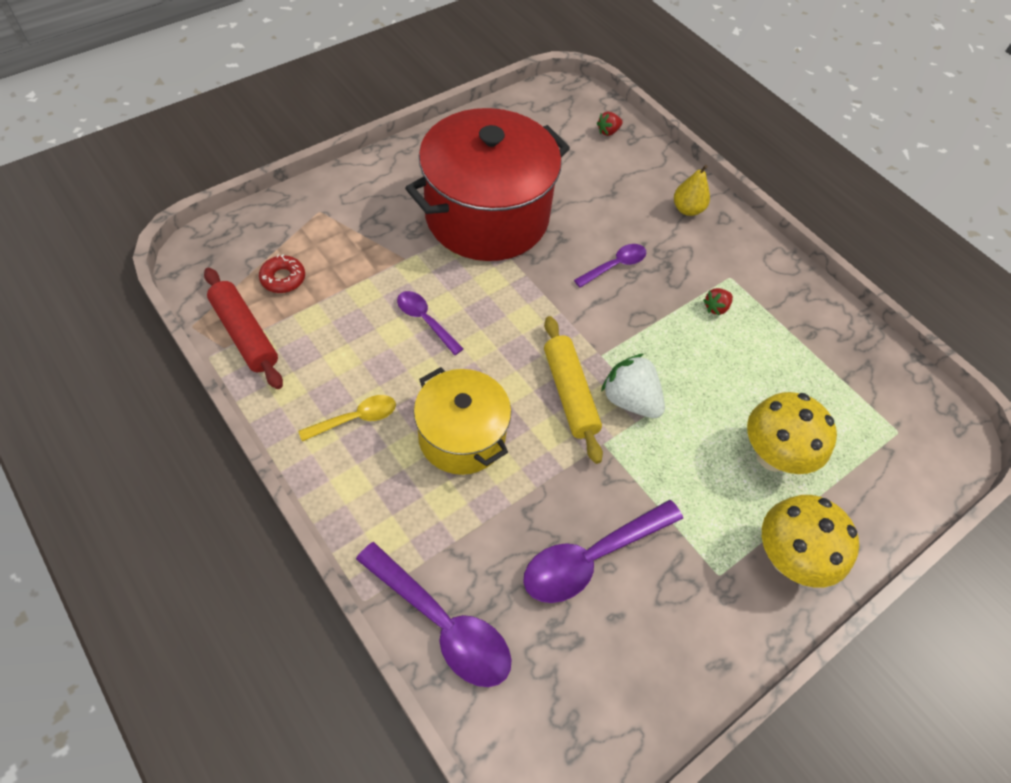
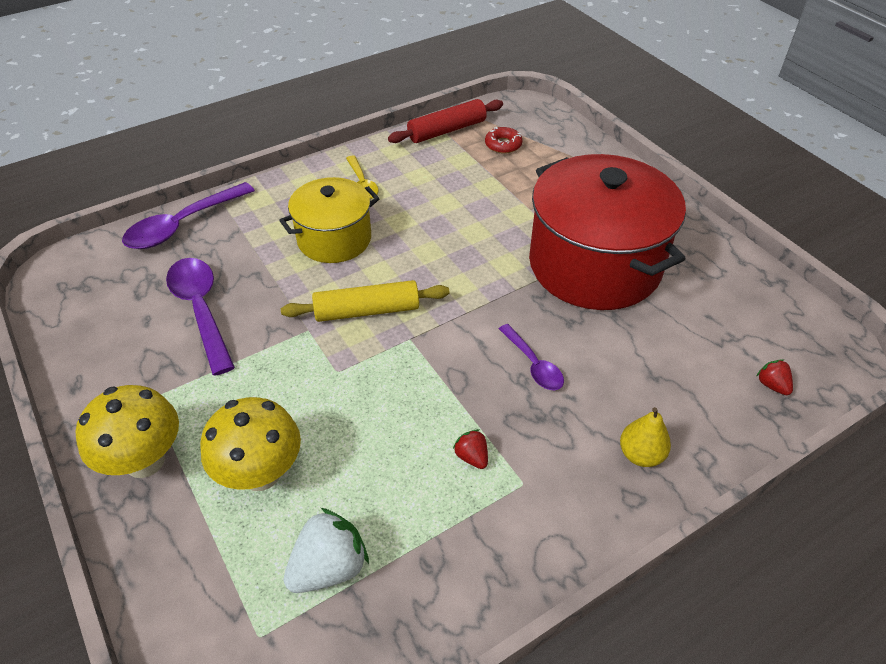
camera: 100 degrees right, 10 degrees down
(425, 321) = (457, 220): purple spoon -> none
(630, 400) = (352, 356): white strawberry -> white strawberry (329, 567)

